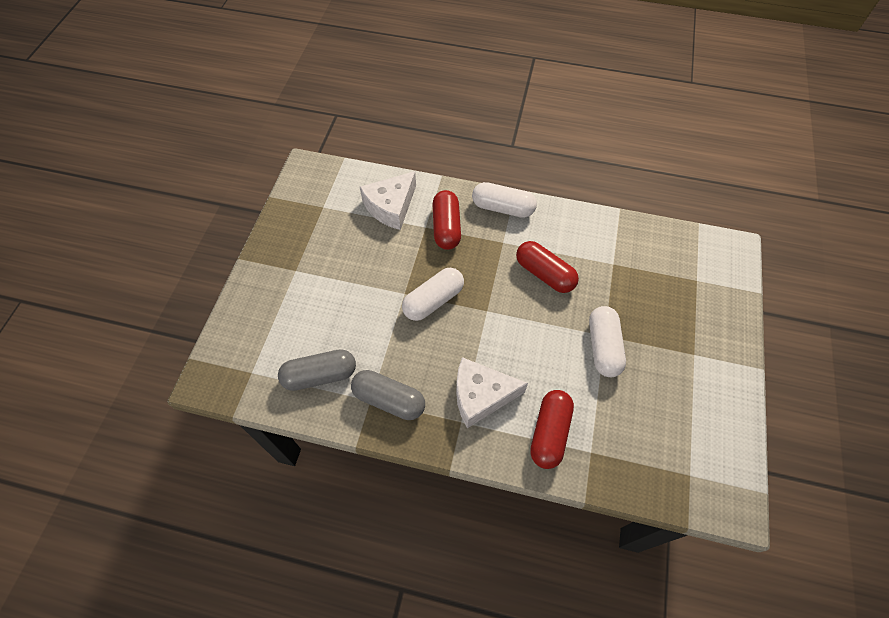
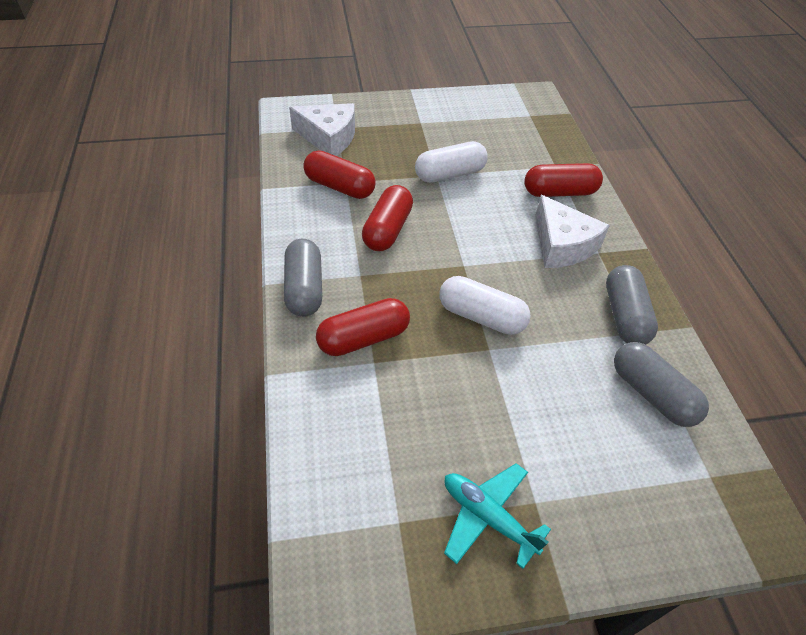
camera: 115 degrees left, 10 degrees down
(302, 245) = (488, 517): none -> turquoise plane
(391, 207) = (356, 419): white cheese -> white cheese (329, 137)
(503, 208) = (304, 288): white capsule -> grey capsule
(608, 258) = (340, 187): none -> red capsule

